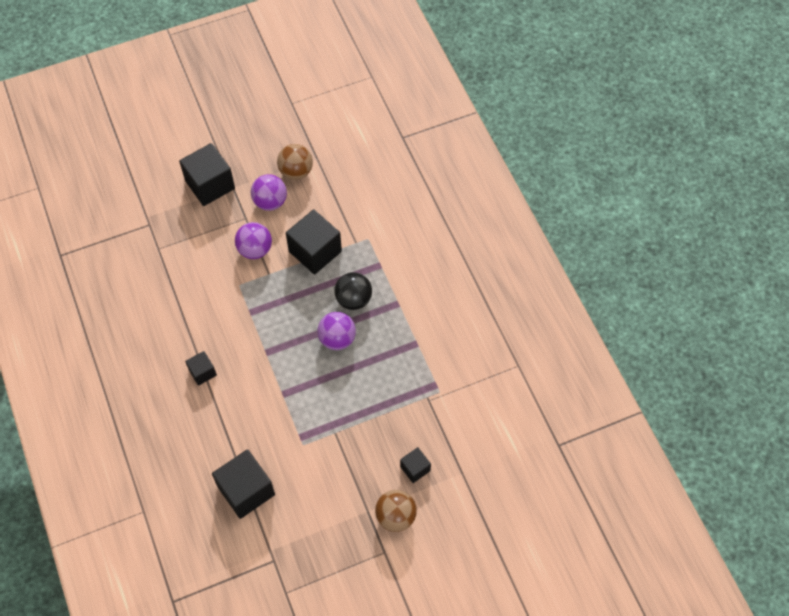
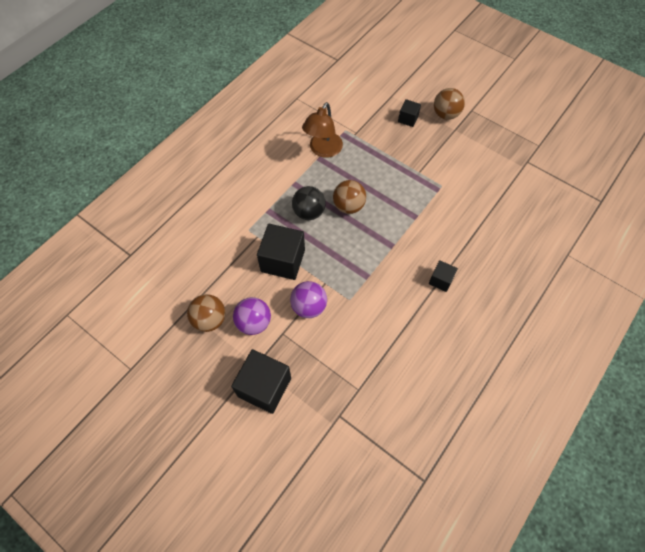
camera: 120 degrees left, 0 degrees up
(246, 490) = (499, 201): black cube -> none
(337, 339) = (348, 206): purple ball -> brown ball
(424, 353) = (323, 150): none -> brown lamp

